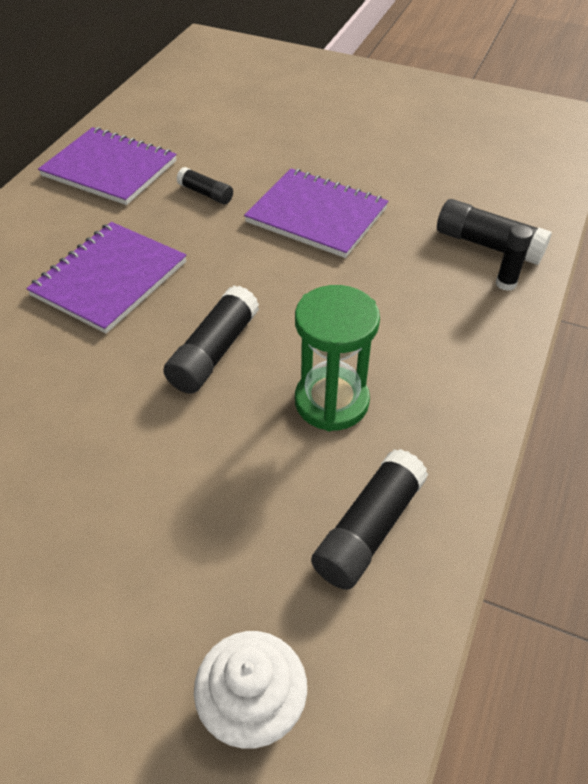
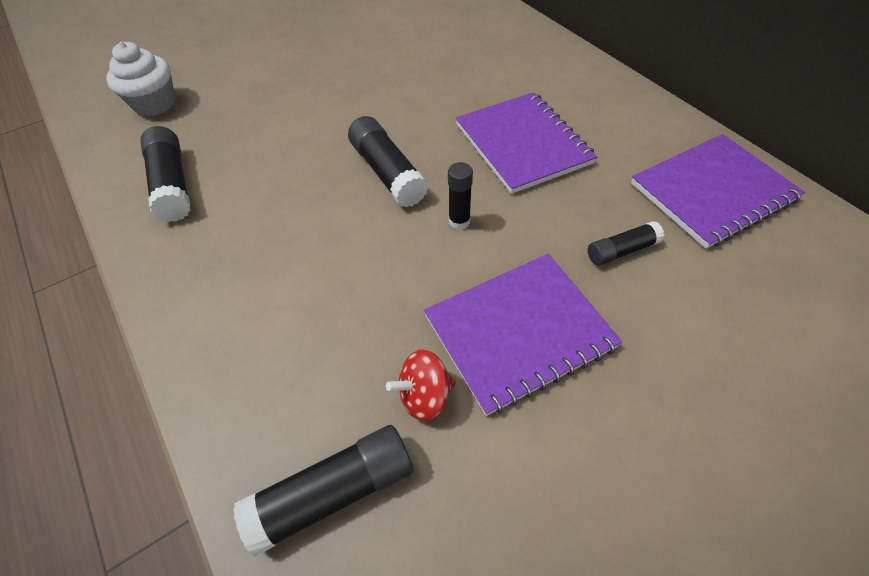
camera: 125 degrees right, 5 degrees up
(331, 402) = (276, 215): green hourglass -> none
(399, 236) = (424, 396): none -> red spinning top
(506, 283) = (262, 454): black glue stick -> black glue stick (459, 221)

